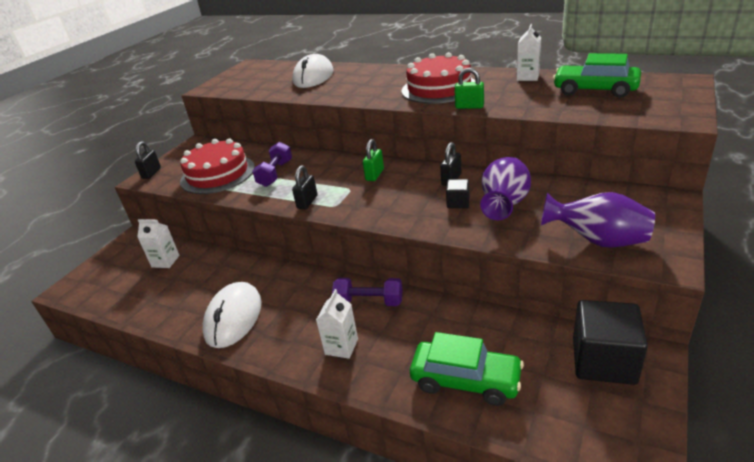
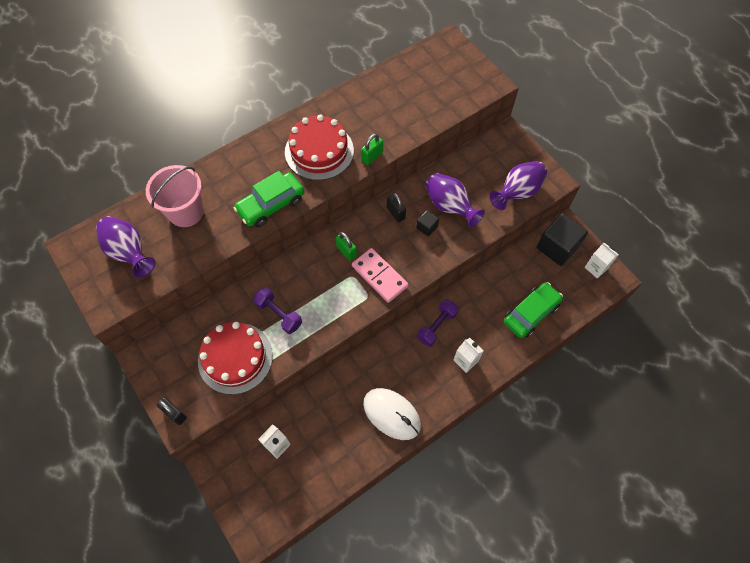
camera: 65 degrees left, 30 degrees up
(259, 77) = (129, 252): none -> purple vase
(307, 202) = (347, 311): black padlock -> none
(313, 77) = (186, 212): white mouse -> pink bucket
(365, 202) = (379, 276): none -> pink domino
(528, 77) = (357, 95): white carton -> white carton (596, 268)
(595, 90) = (416, 84): green car -> green car (271, 205)

